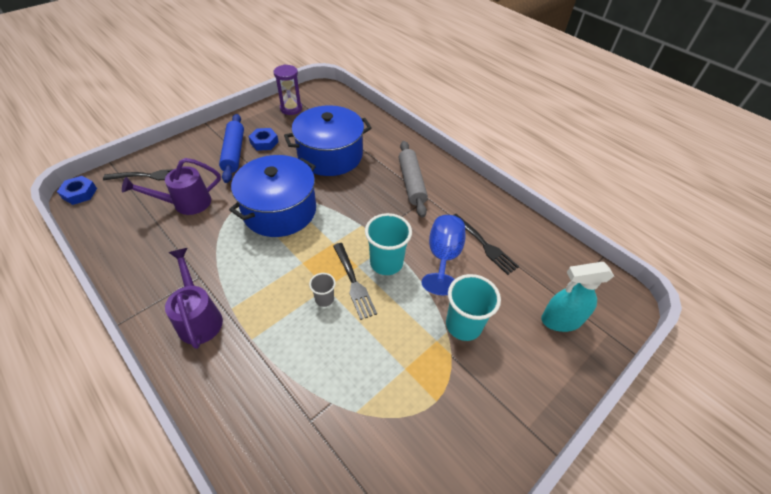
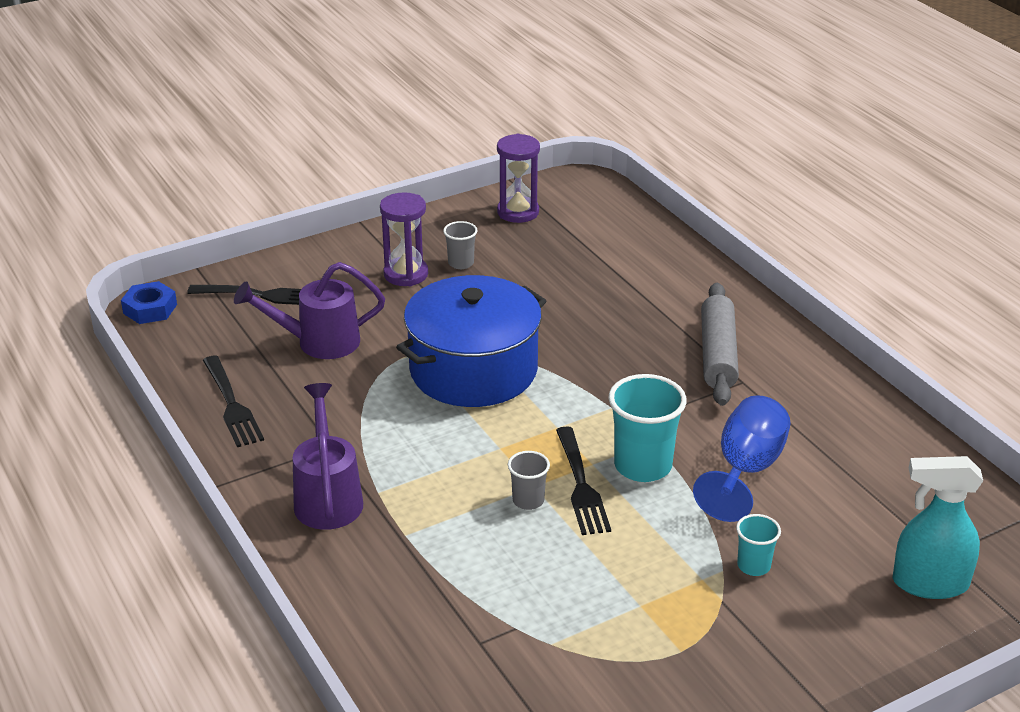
camera: 15 degrees right, 15 degrees down
(234, 152) = (406, 274): blue rolling pin -> purple hourglass
(264, 142) = (461, 263): blue nut -> grey cup
(330, 155) = (577, 296): blue pot -> none
(463, 325) = (753, 566): turquoise cup -> turquoise cup, size x0.54
(484, 245) = (826, 462): black fork -> black fork (231, 404)

